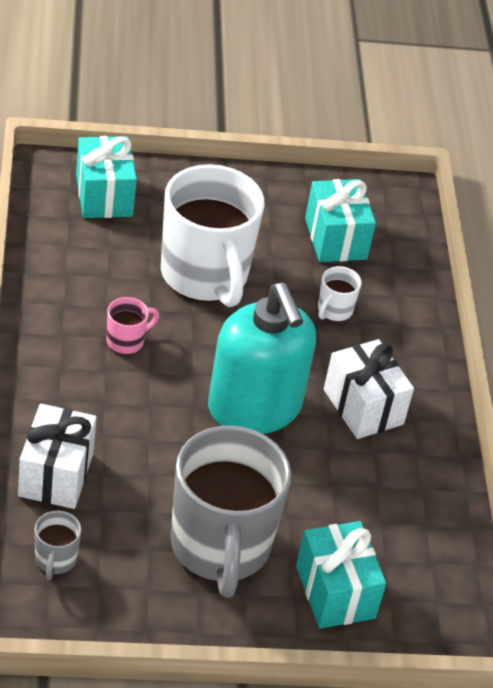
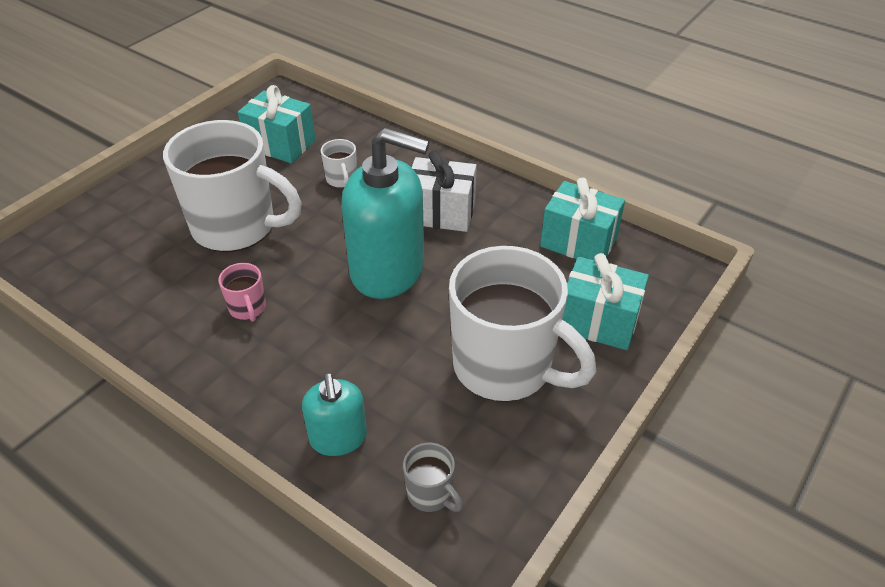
camera: 45 degrees left, 0 degrees up
(56, 474) = (338, 438): white gift -> turquoise soap dispenser
(104, 196) = (91, 239): turquoise gift -> turquoise gift (578, 242)
(126, 341) = (248, 308): pink mug -> pink mug turned 150 degrees clockwise
(220, 548) = (505, 367): grey mug -> white mug

